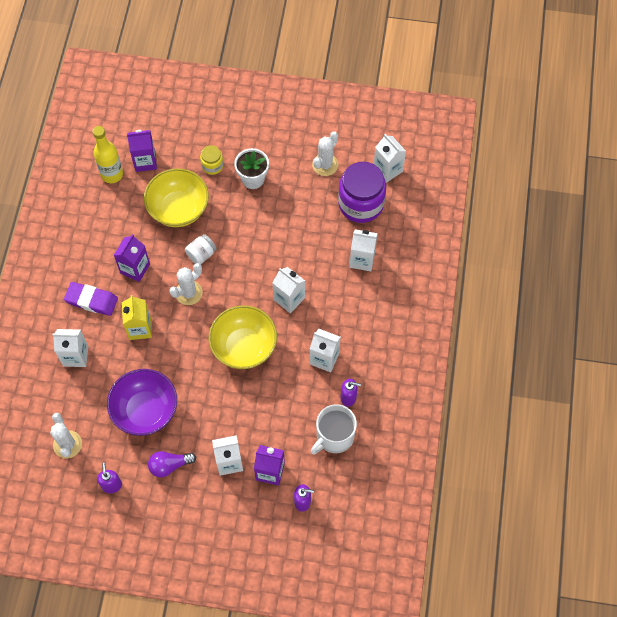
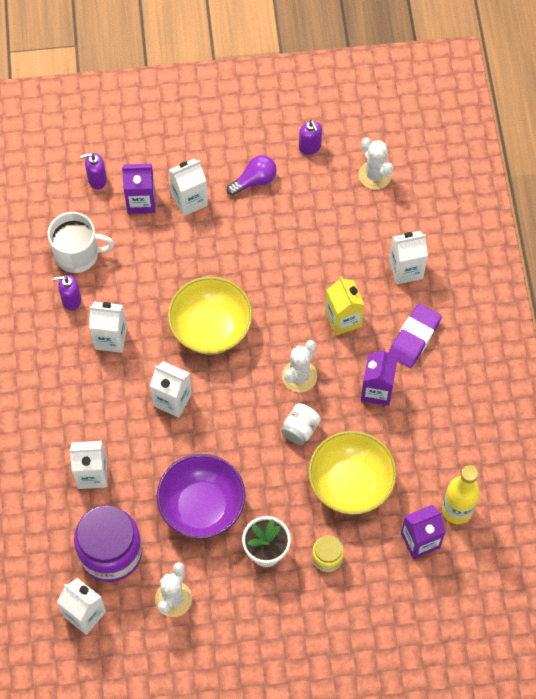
camera: 165 degrees right, 0 degrees up
(91, 300) = (414, 338): purple eraser -> purple eraser turned 60 degrees counterclockwise
(145, 410) = (302, 230): purple bowl -> purple bowl (202, 506)
(334, 436) = (78, 254): white mug -> white mug turned 60 degrees clockwise

